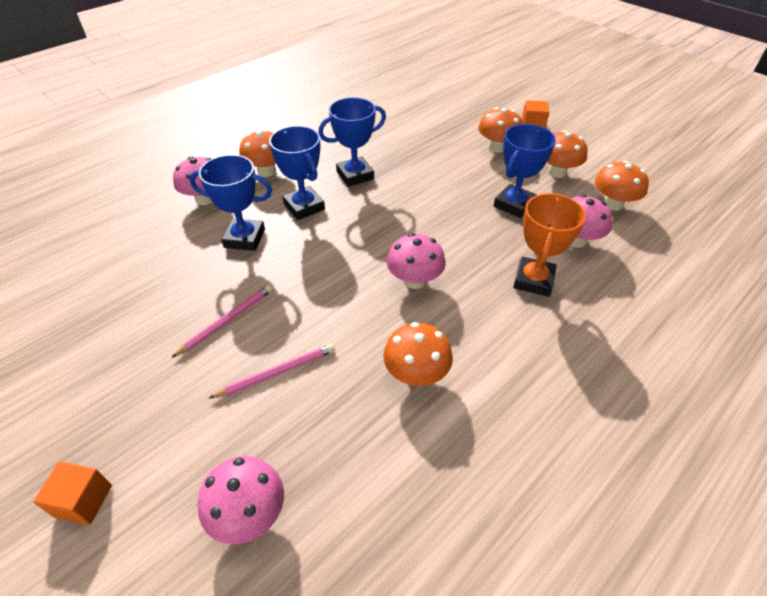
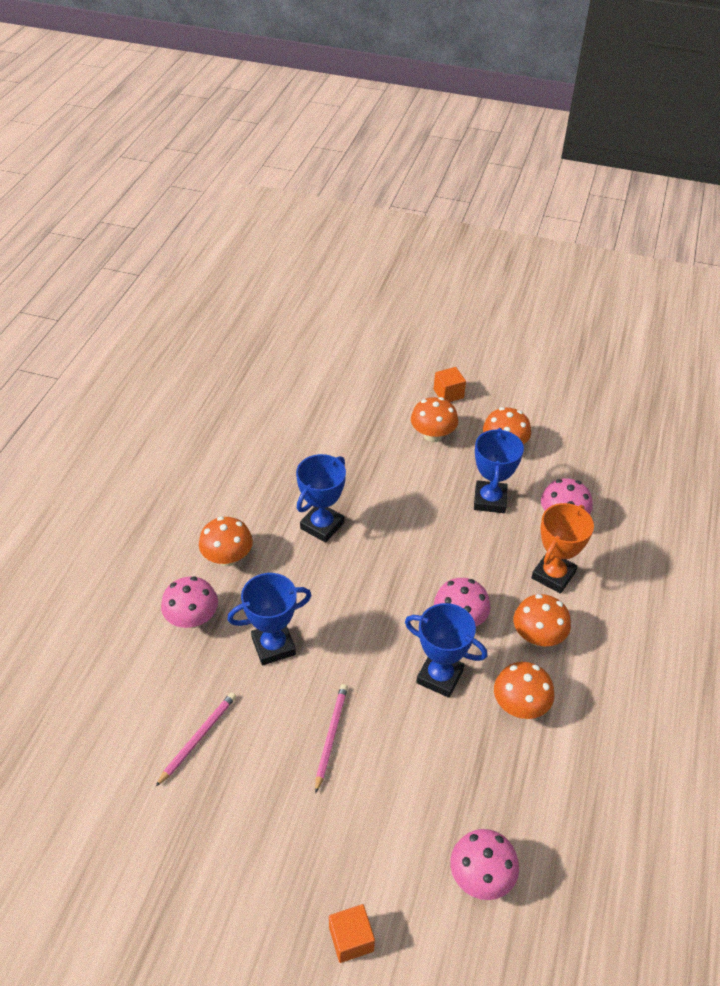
camera: 30 degrees left, 0 degrees up
(277, 372) = (412, 760): pink pencil -> pink pencil (198, 738)
(304, 207) = (301, 585): blue trophy -> blue trophy (440, 676)
(533, 280) = (553, 575): orange trophy -> orange trophy turned 45 degrees clockwise
(612, 204) = (570, 465): orange mushroom -> orange mushroom (538, 636)

